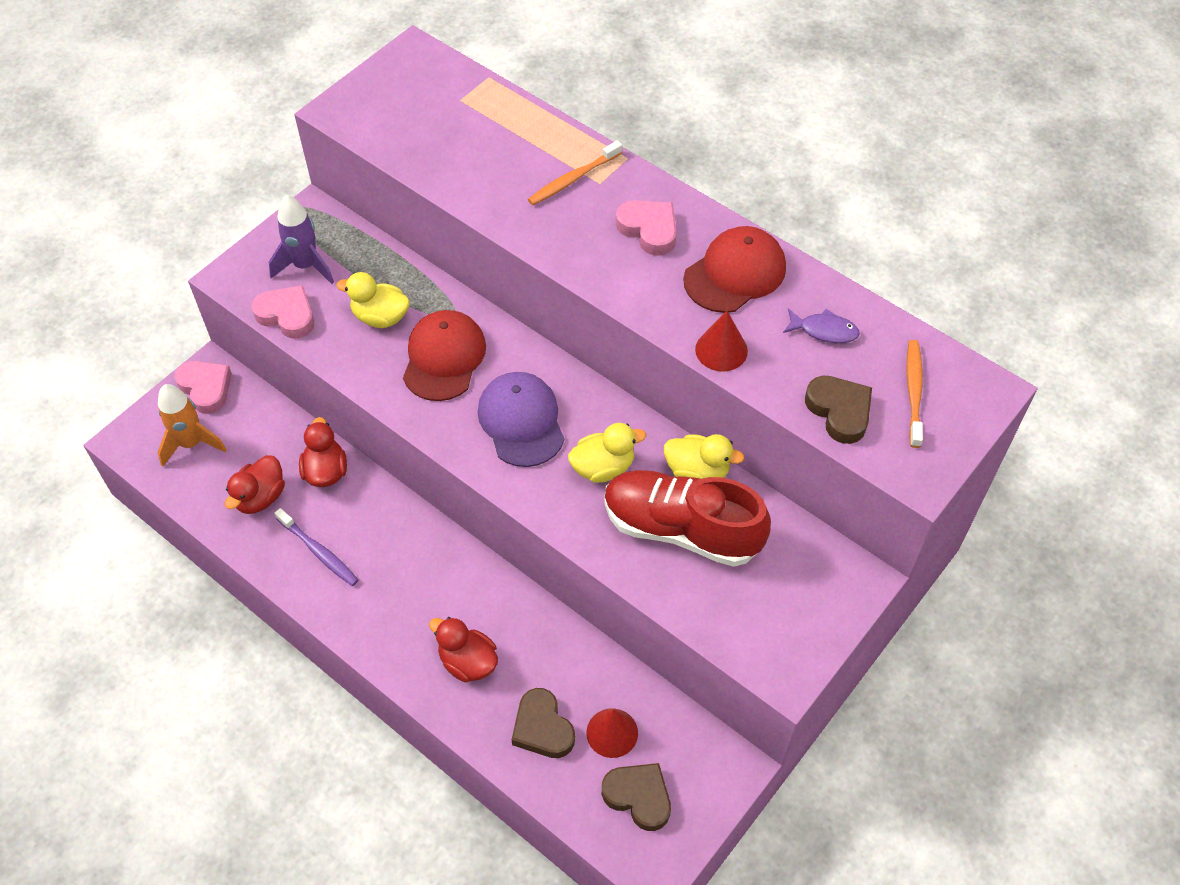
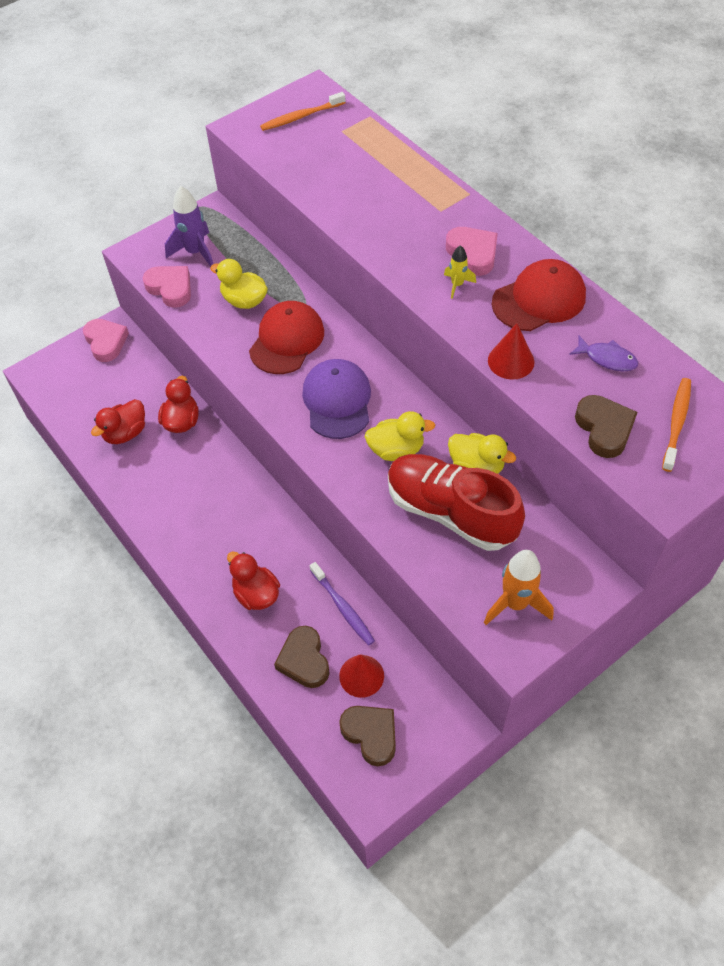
camera: 15 degrees right, 0 degrees up
(191, 443) = (84, 382): orange rocket -> orange rocket (515, 603)
(318, 551) = (159, 483): purple toothbrush -> purple toothbrush (343, 607)
(573, 179) = (419, 204): orange toothbrush -> orange toothbrush (301, 117)
(640, 270) = (457, 285): none -> yellow rocket

